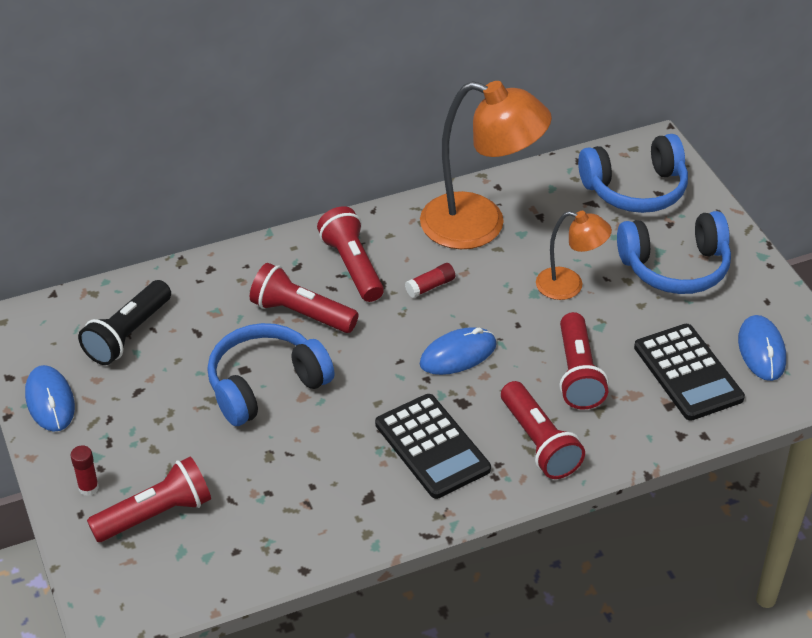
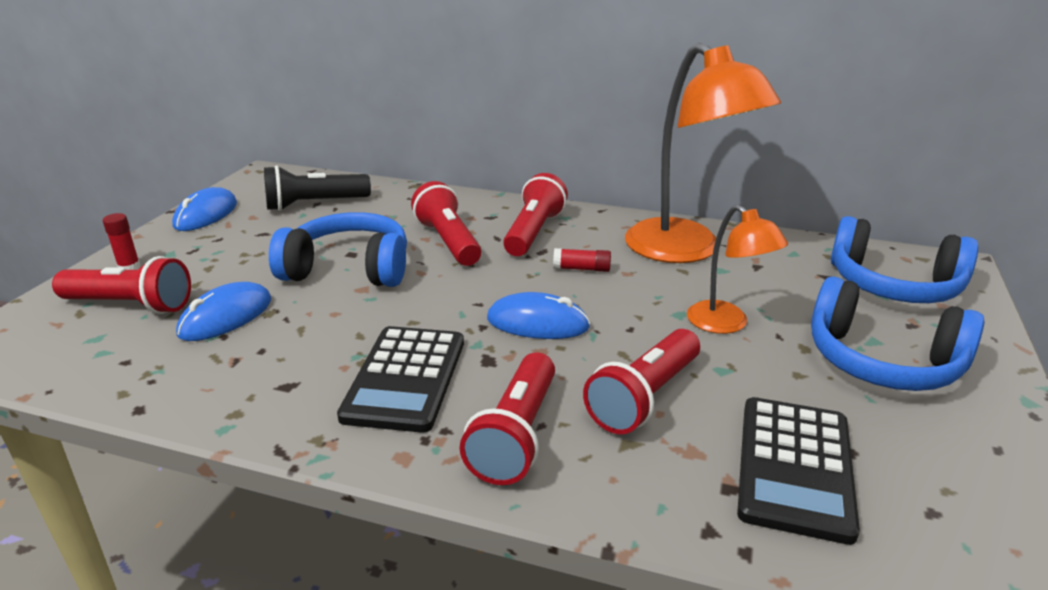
camera: 40 degrees right, 15 degrees down
(761, 350) = (940, 499): blue mouse -> blue mouse (226, 317)

